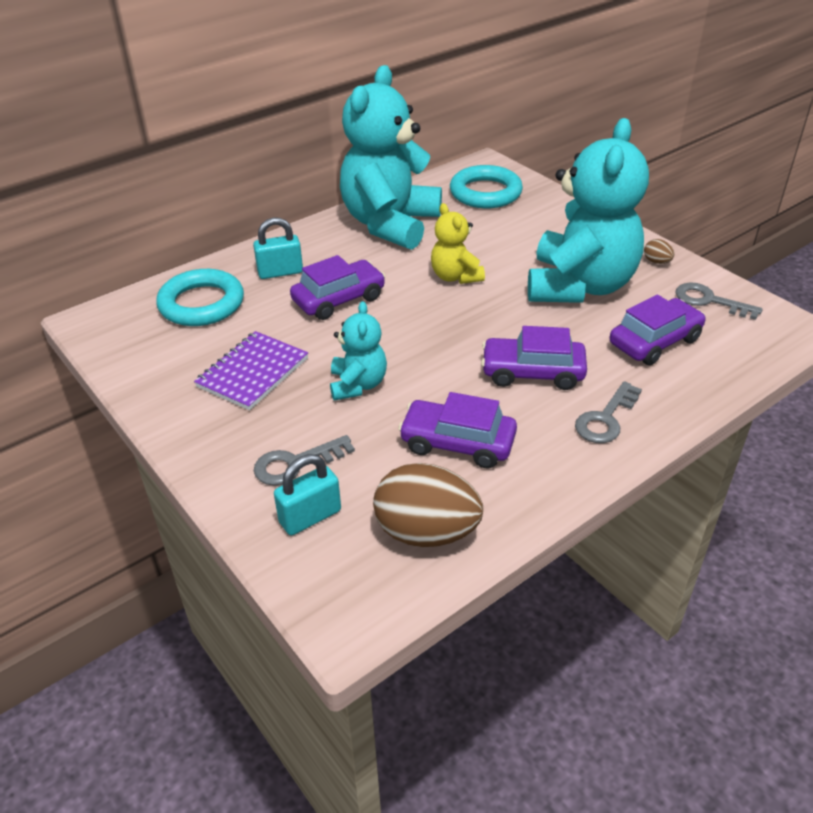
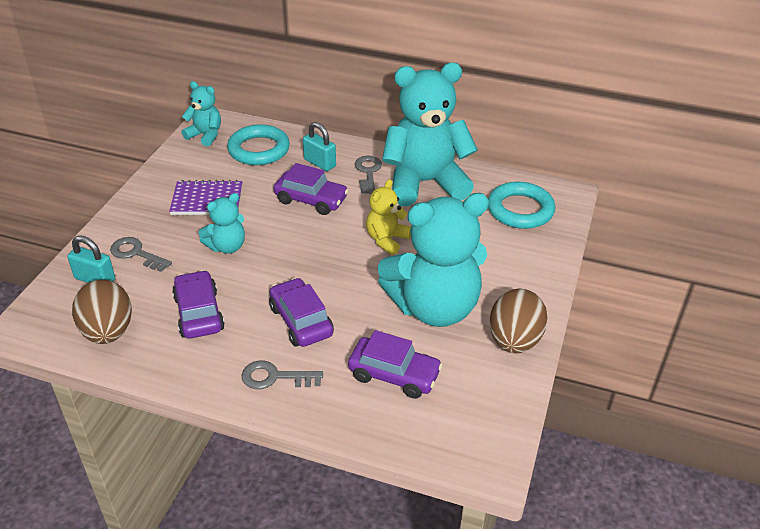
camera: 55 degrees right, 0 degrees up
(118, 333) = (205, 135): none -> turquoise teddy bear
(656, 262) = (514, 341): brown egg -> brown egg, size x2.40
(709, 301) = (484, 391): grey key -> grey key (368, 172)

